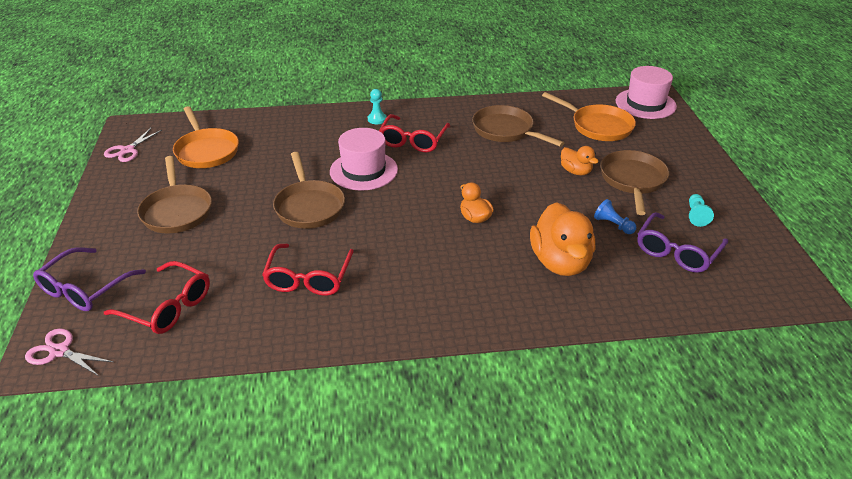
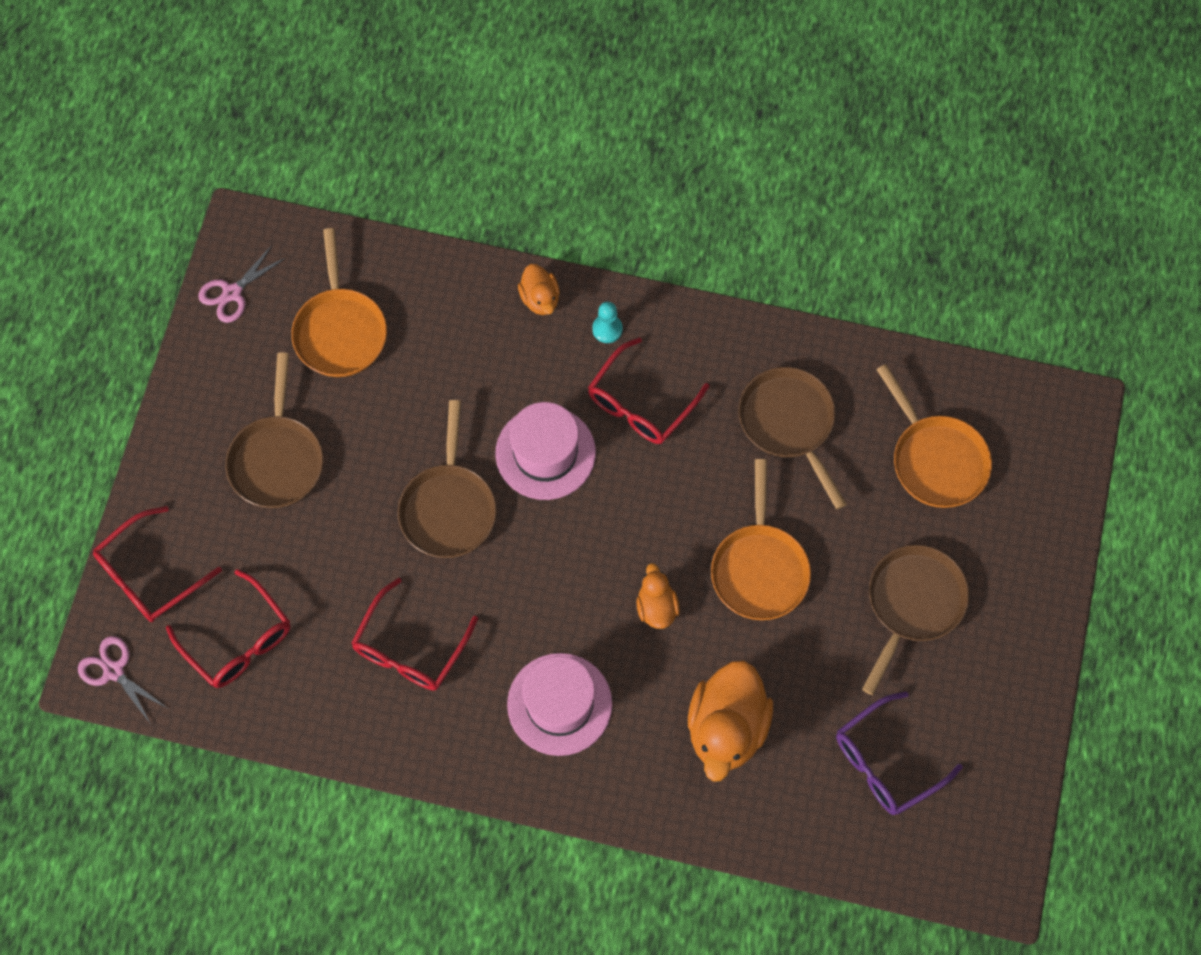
camera: 20 degrees right, 30 degrees up
(84, 289) = (149, 575): purple glasses -> red glasses
(529, 187) = (759, 569): none -> orange pan
(575, 171) = (842, 556): orange duck -> orange duck (540, 299)
(613, 225) = (832, 684): blue pawn -> none
(645, 104) = (1045, 425): pink hat -> pink hat (559, 704)
(696, 215) = (956, 706): turquoise pawn -> none

